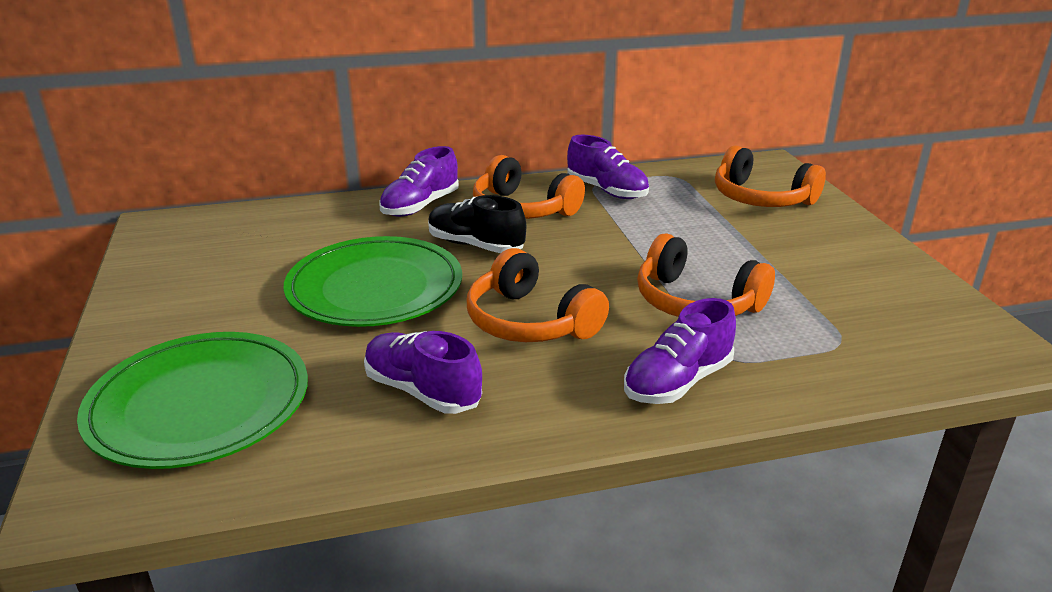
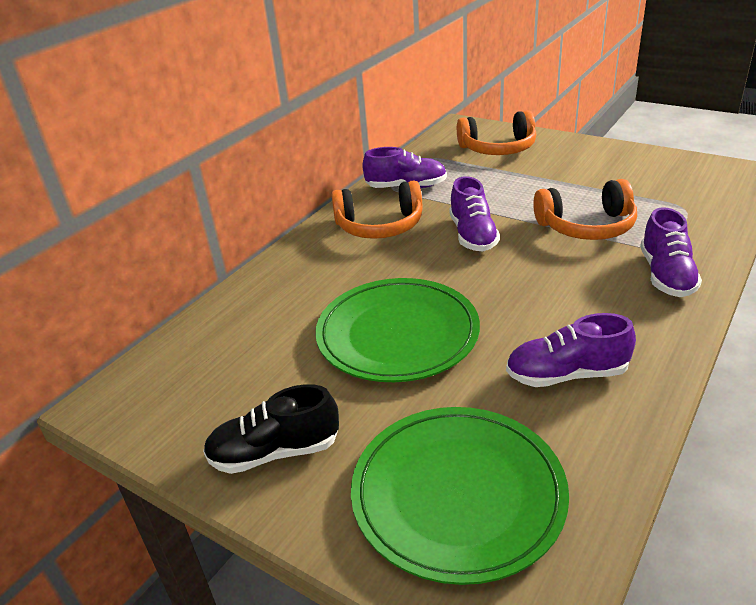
camera: 40 degrees left, 5 degrees up
(420, 206) = (305, 261): purple shoe -> purple shoe (472, 235)
(475, 245) = (401, 266): black shoe -> black shoe (275, 452)
(530, 321) = (533, 292): orange headphones -> none

